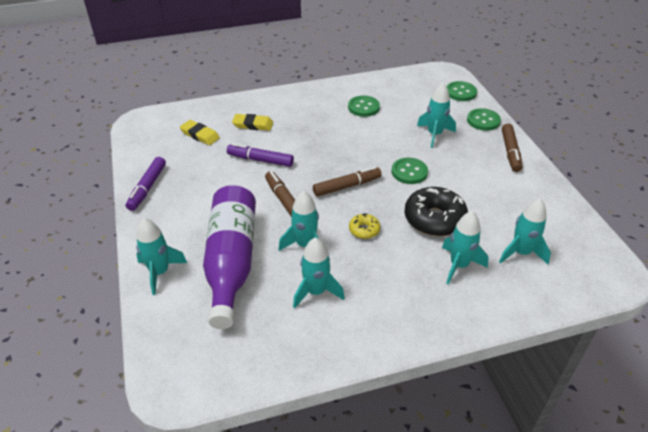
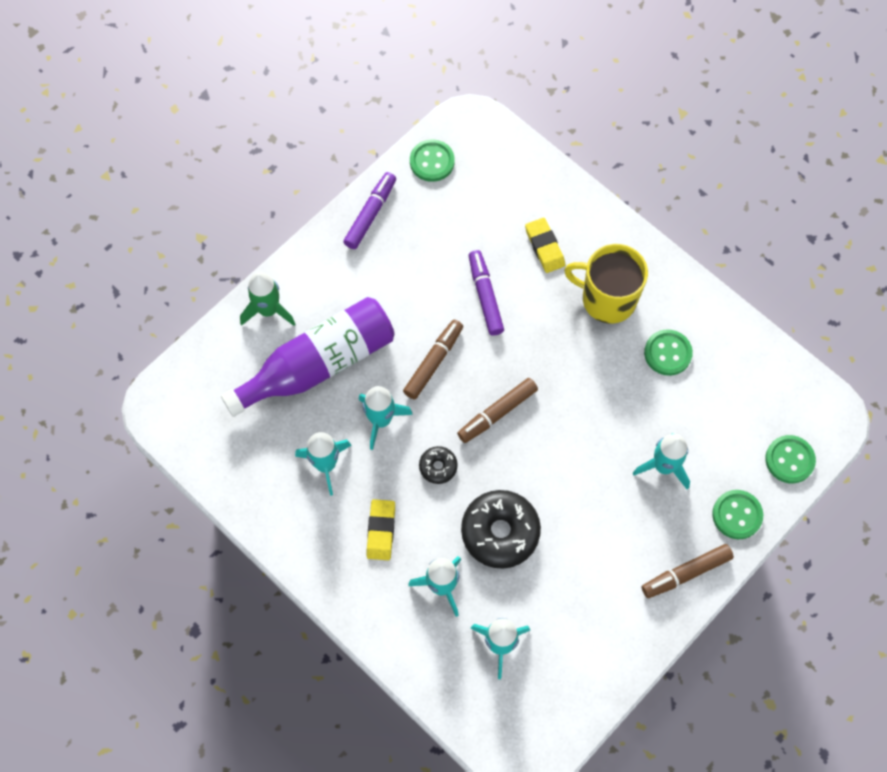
camera: 60 degrees right, 25 degrees up
(147, 187) = (370, 214): purple marker -> purple marker turned 135 degrees clockwise
(160, 272) = (268, 310): turquoise rocket -> green rocket
(200, 135) = (488, 203): yellow eraser -> yellow eraser (381, 531)
(309, 115) = (607, 299): none -> yellow mug
(346, 186) = (497, 413): brown marker -> brown marker turned 105 degrees clockwise
(364, 230) = (438, 467): yellow donut -> black donut
(409, 172) = (567, 469): green button -> green button (432, 161)

